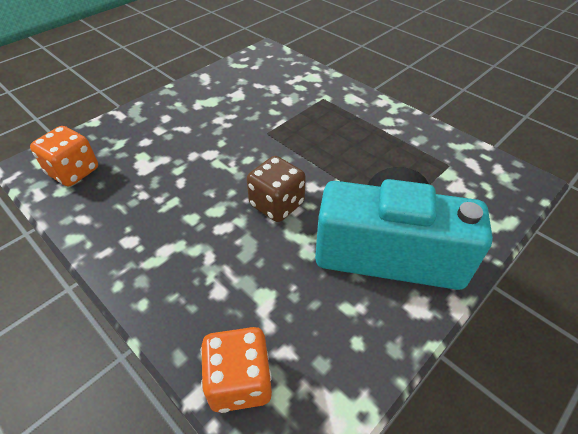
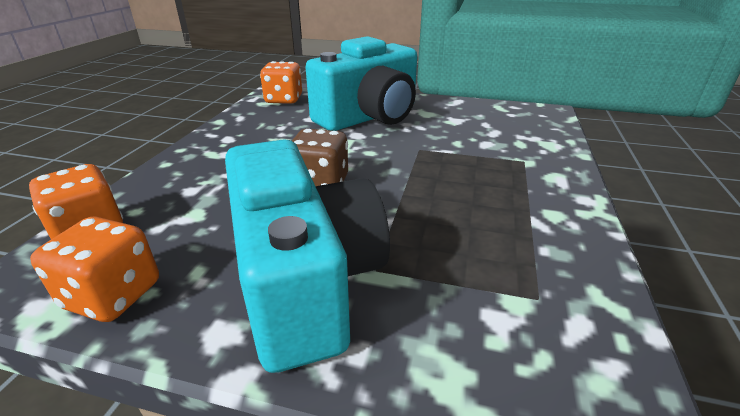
camera: 60 degrees right, 15 degrees down
(183, 133) = (369, 117): none -> turquoise camera
(350, 365) = (113, 295): none -> orange dice

